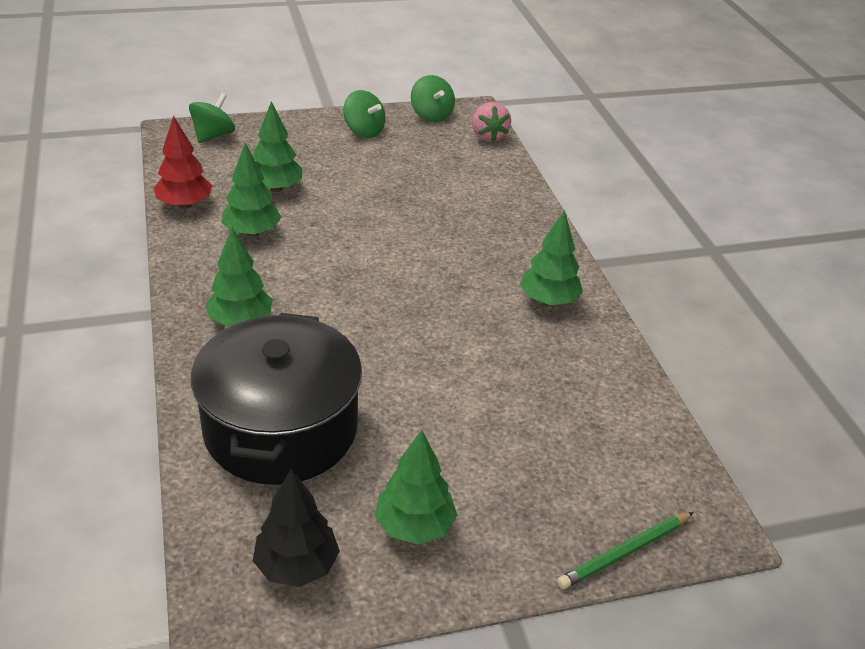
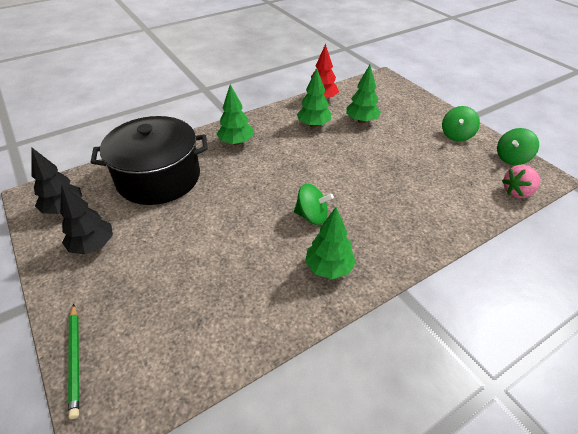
camera: 75 degrees right, 5 degrees up
(213, 135) = (392, 88): green spinning top -> green spinning top (312, 216)
(414, 526) = (93, 245): green tree -> black tree
(625, 552) = (75, 359): green pencil -> green pencil turned 150 degrees counterclockwise

